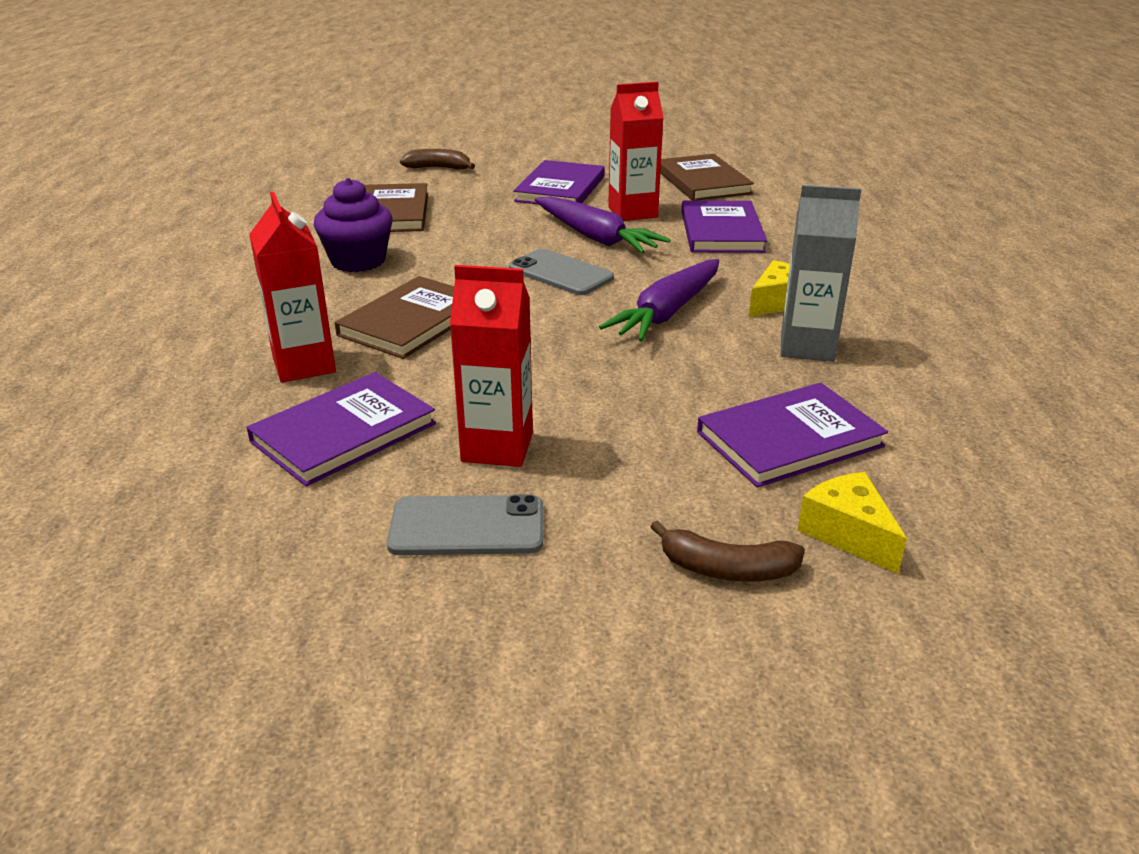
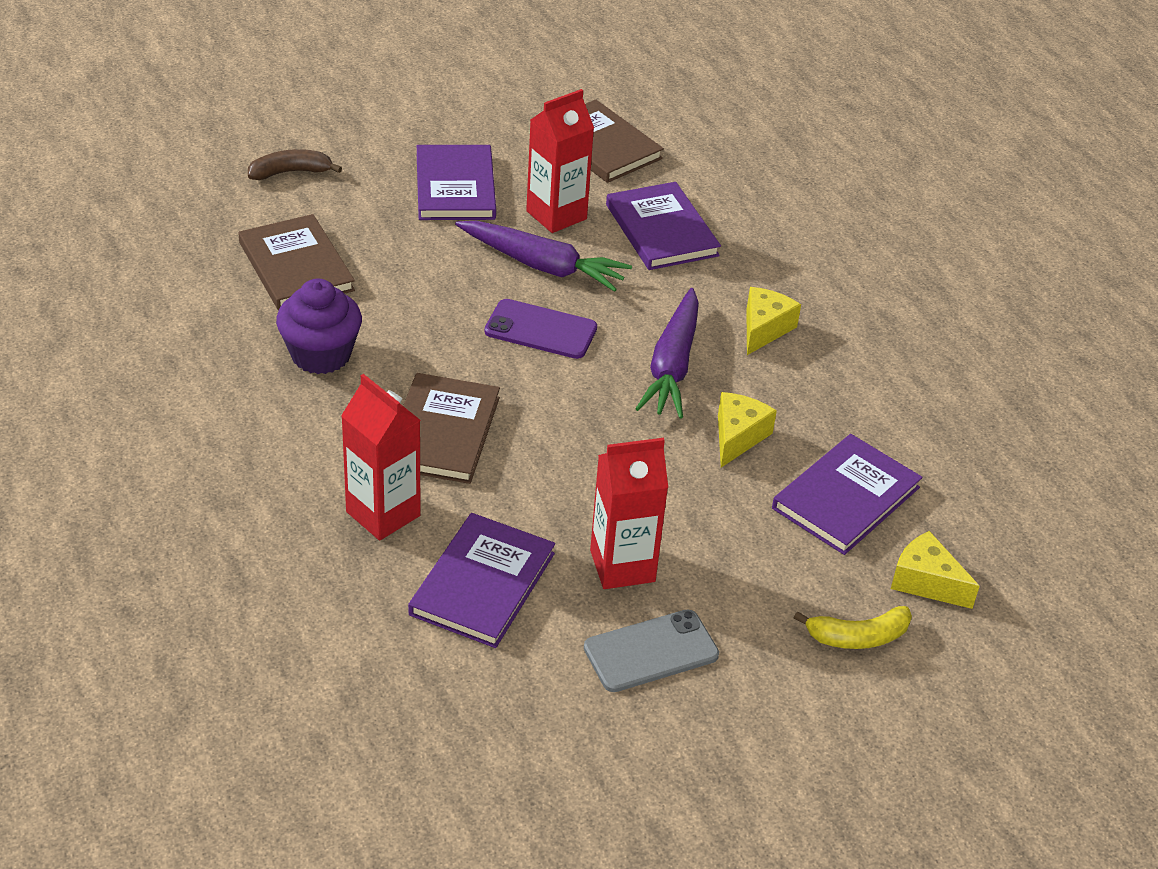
camera: 25 degrees left, 10 degrees up
(560, 273) = (540, 330): grey phone -> purple phone
(698, 371) = (738, 437): none -> yellow cheese
(727, 569) = (858, 637): brown banana -> yellow banana
(807, 347) = (814, 384): grey carton -> none

